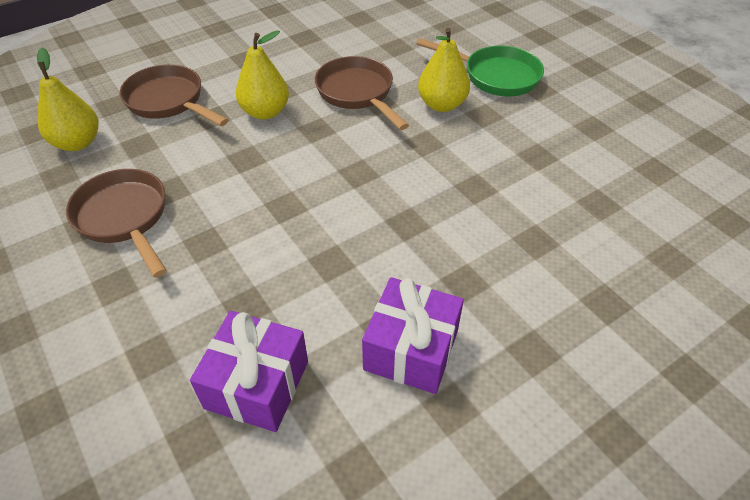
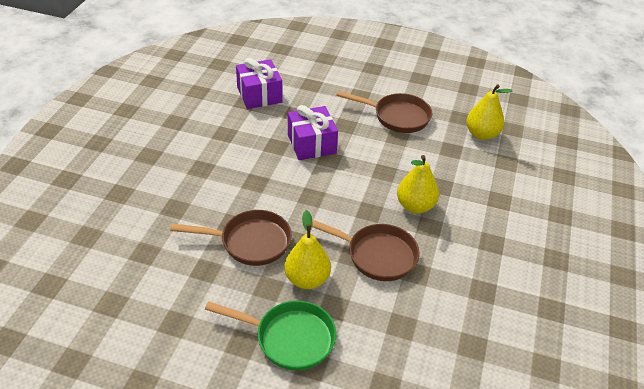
camera: 140 degrees right, 5 degrees down
(169, 101) = (481, 181): brown pan -> brown pan (250, 242)
(411, 349) = (206, 131): purple gift -> purple gift (311, 144)
(495, 76) = (289, 338): green pan -> green pan turned 150 degrees counterclockwise

